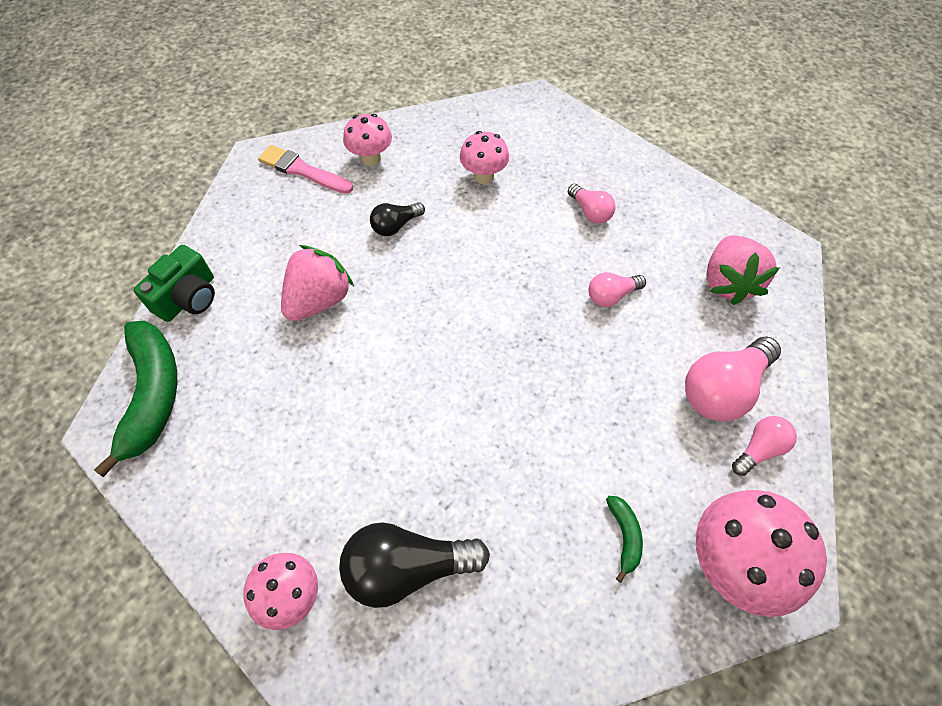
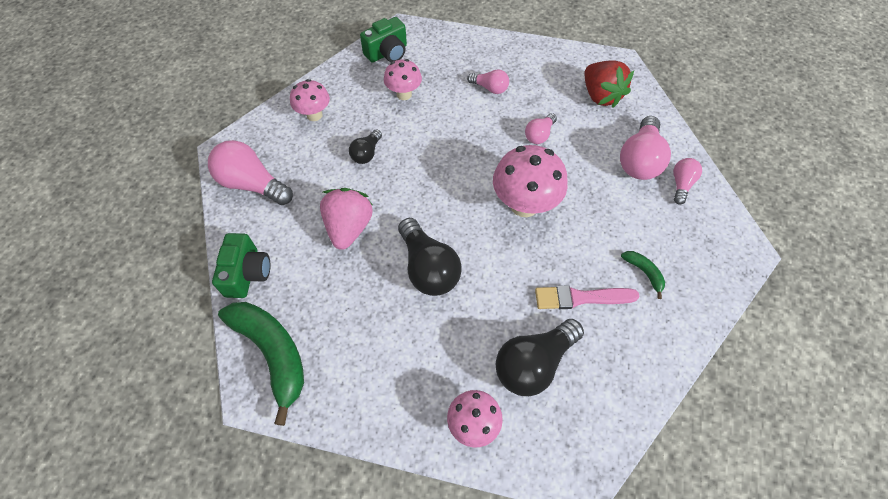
camera: 30 degrees left, 0 degrees up
(258, 206) = (252, 184): none -> pink light bulb
(303, 170) = (268, 145): pink brush -> pink brush (581, 298)
(369, 389) = (428, 268): none -> black light bulb
(498, 121) = (387, 53): none -> green camera
(728, 282) = (600, 96): pink strawberry -> red strawberry
(732, 563) = (709, 255): pink mushroom -> pink mushroom (524, 205)

